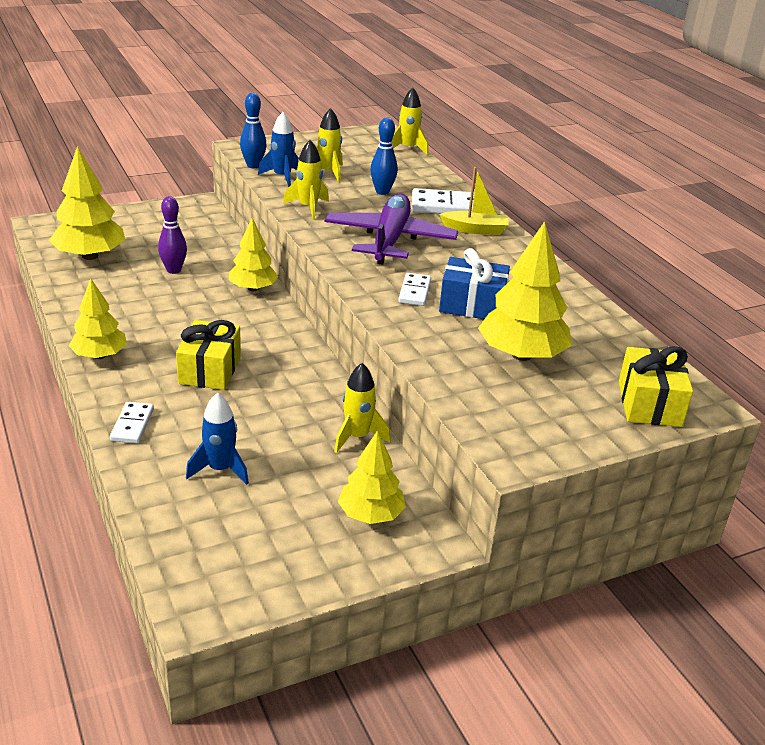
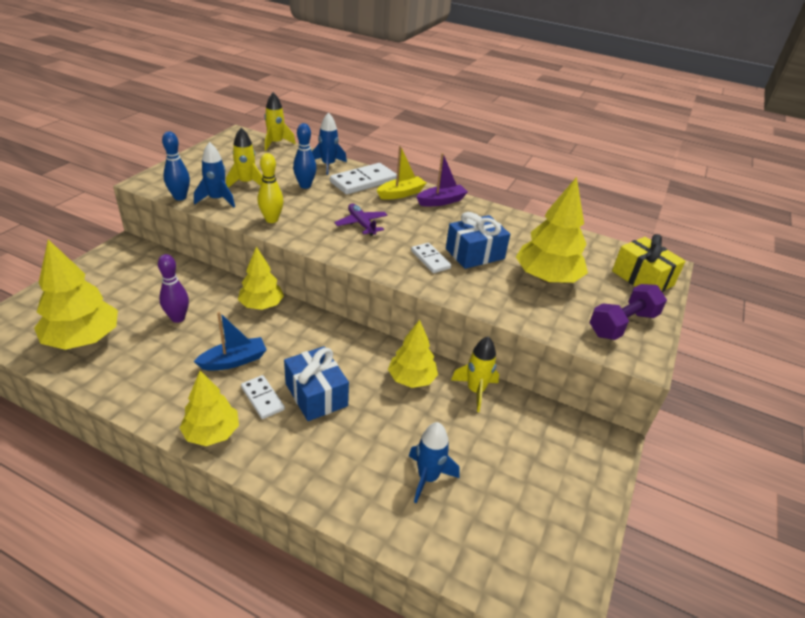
camera: 40 degrees left, 5 degrees up
(132, 425) = (318, 482): white domino -> white domino (262, 398)
(177, 317) = (233, 361): none -> blue boat
(210, 370) = (316, 395): yellow gift -> blue gift
(308, 208) = (271, 219): yellow rocket -> yellow bowling pin
(371, 515) = (554, 447): yellow tree -> yellow tree (412, 379)
(389, 240) = (361, 224): purple plane -> purple plane, size x0.50
(434, 182) = (328, 165): none -> blue rocket
(511, 251) = (441, 201): none -> purple boat
(543, 426) = (622, 324): none -> purple dumbbell

